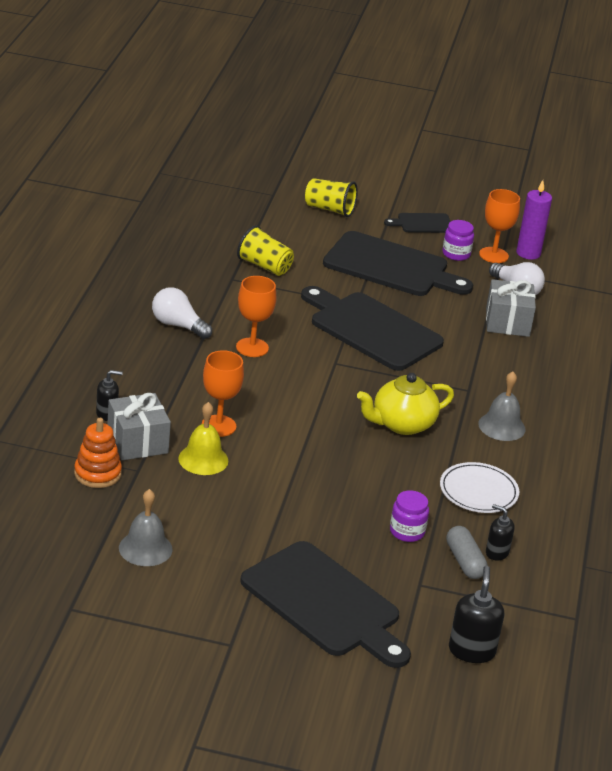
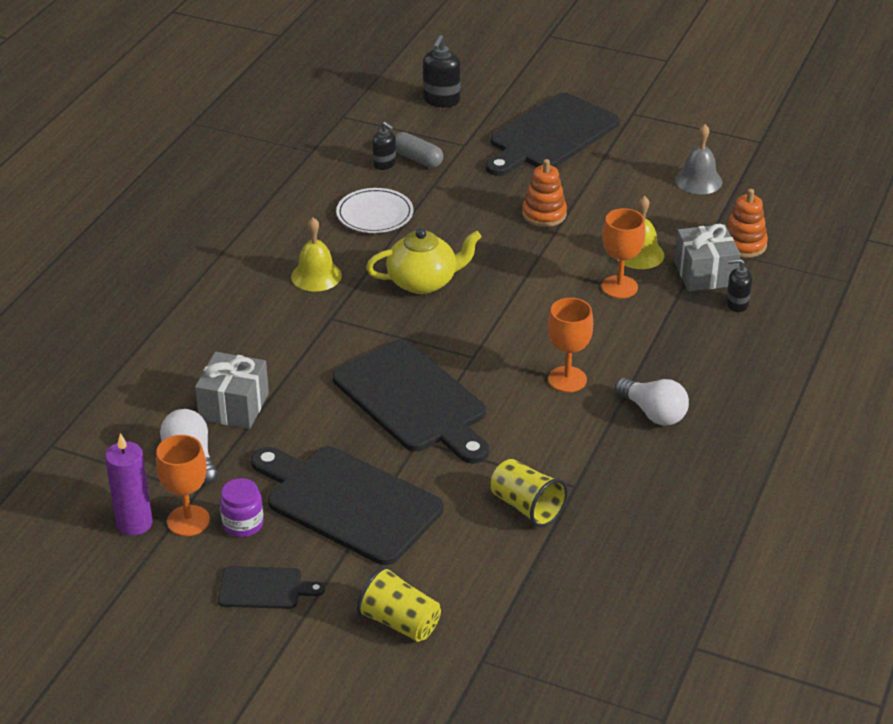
camera: 165 degrees left, 5 degrees up
(307, 499) = (544, 214): none -> orange stacking toy
(324, 603) = (550, 135): black cutting board -> black cutting board turned 105 degrees counterclockwise
(407, 532) = (459, 183): purple jar -> none
(464, 561) = (417, 159): grey capsule -> grey capsule turned 45 degrees counterclockwise
(501, 426) = (316, 276): grey bell -> yellow bell

